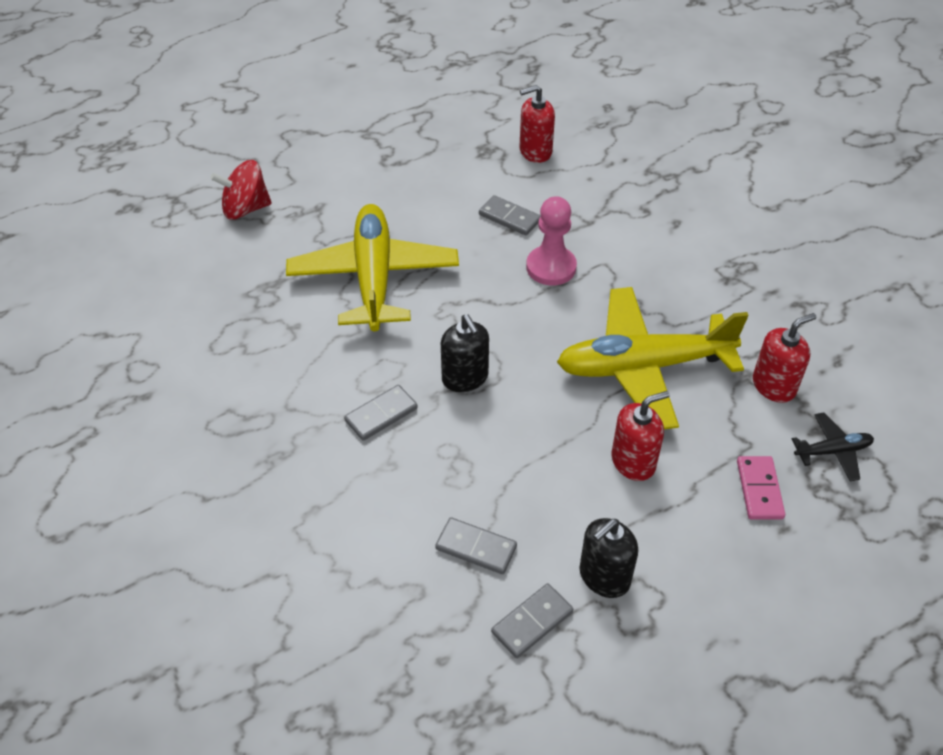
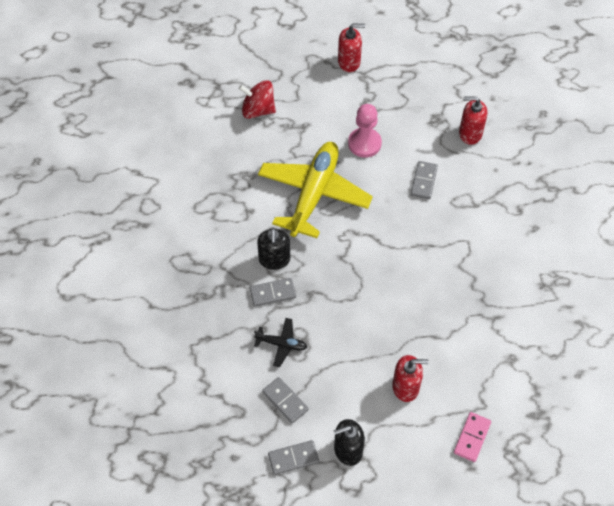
camera: 25 degrees right, 10 degrees up
(465, 378) = (334, 288): black soap dispenser -> black soap dispenser (274, 259)
(509, 218) = (423, 181): grey domino -> grey domino turned 45 degrees clockwise
(551, 267) = (430, 230): pink pawn -> pink pawn (364, 143)
(643, 367) = (449, 326): yellow plane -> none
(774, 386) = (525, 374): red soap dispenser -> red soap dispenser (349, 62)
(832, 451) = (534, 433): black plane -> black plane (281, 344)

